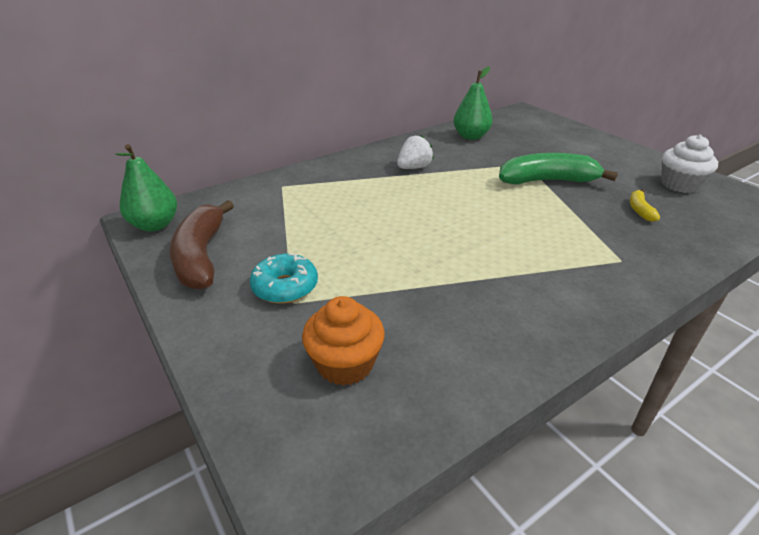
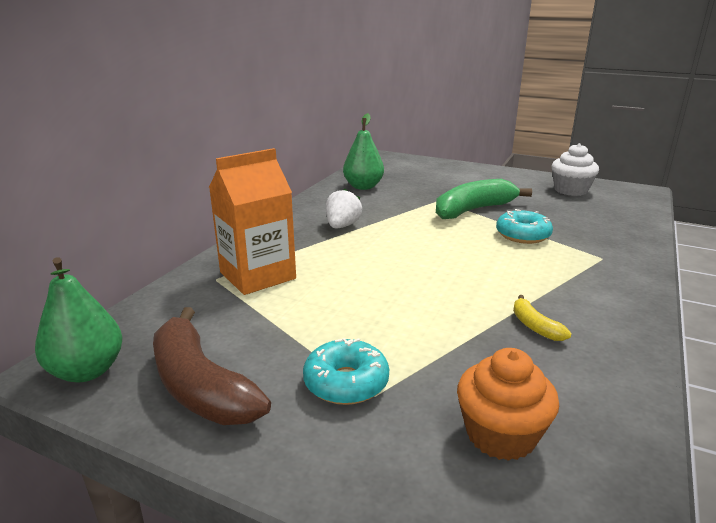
camera: 30 degrees left, 10 degrees down
(311, 191) = (257, 275): none -> orange carton
(565, 216) = (522, 235): none -> turquoise donut
(640, 210) = (568, 216): yellow banana -> yellow banana (535, 326)

